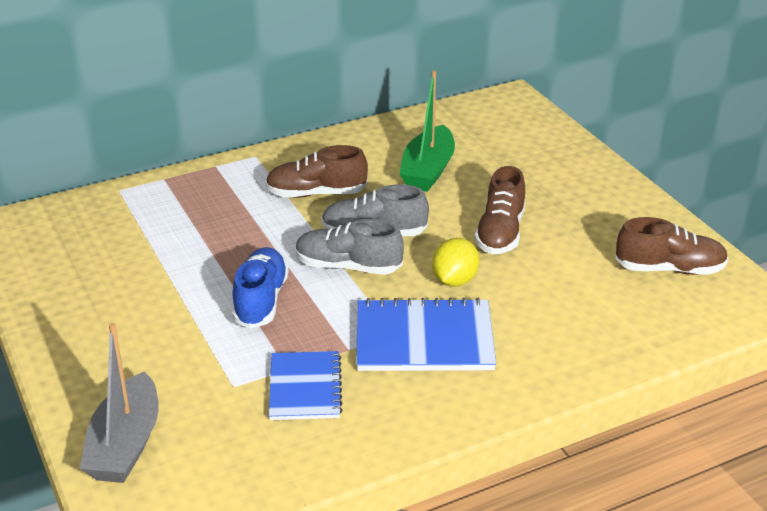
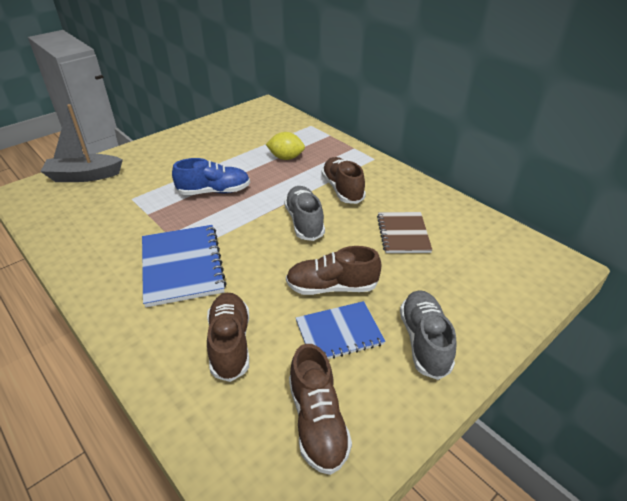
camera: 75 degrees right, 5 degrees up
(305, 388) = (128, 224): blue notebook -> blue notebook (339, 333)
(348, 266) = (260, 218): grey shoe -> grey shoe (424, 341)
(427, 171) = (403, 234): green boat -> brown notebook
(454, 280) = (257, 270): yellow lemon -> yellow lemon (286, 158)
(566, 310) = (230, 343): none -> brown shoe

